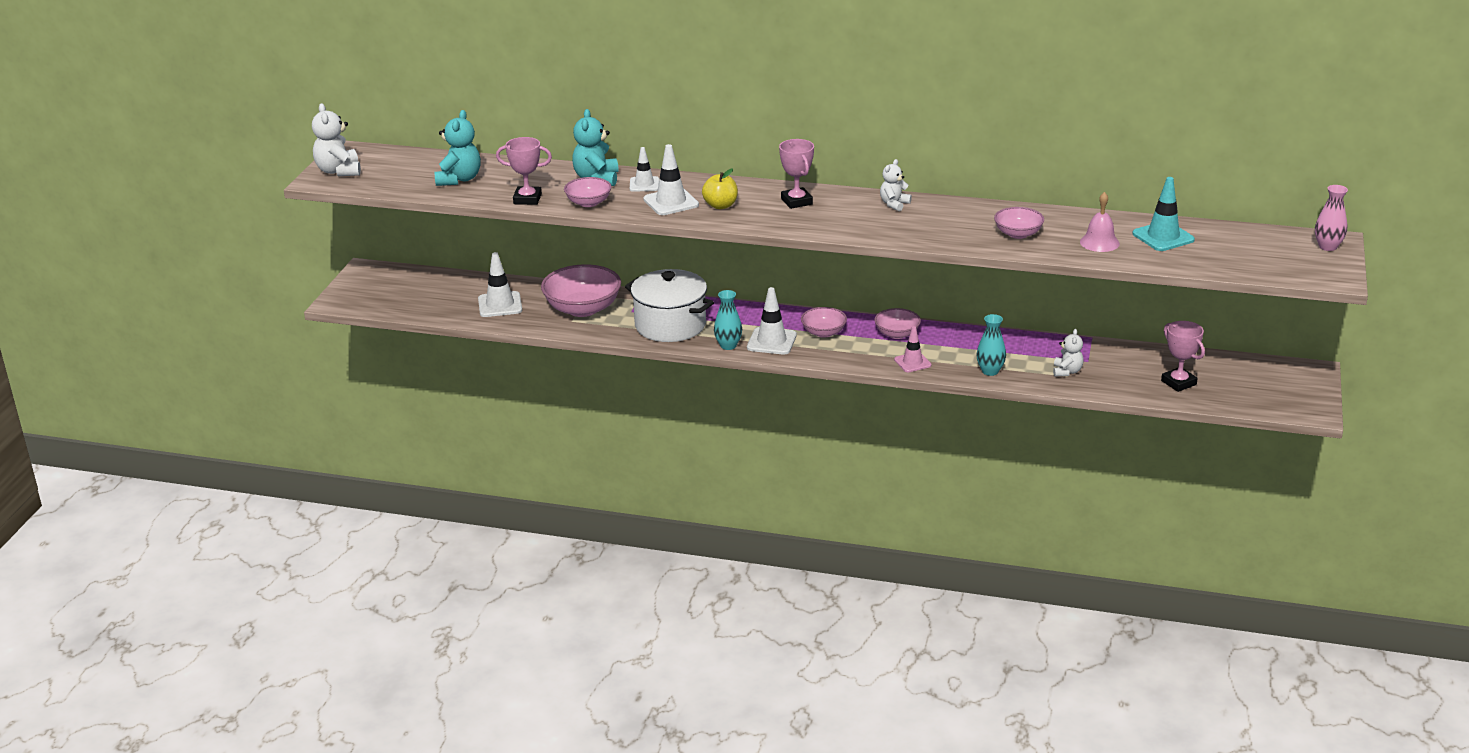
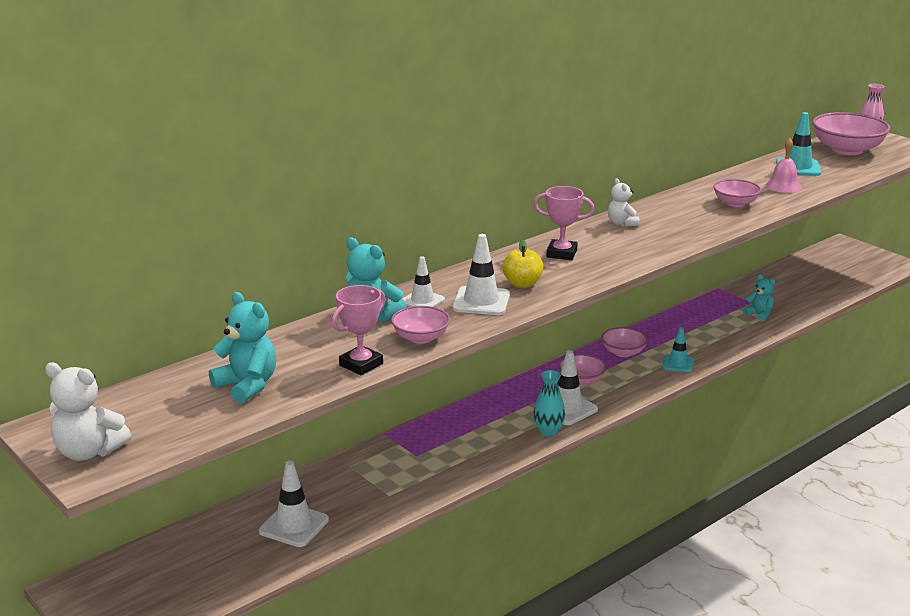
camera: 55 degrees left, 5 degrees down
(583, 309) = (374, 480): pink bowl -> pink bowl (847, 150)
(670, 325) = (472, 445): white pot -> none
(912, 362) = (678, 364): pink traffic cone -> turquoise traffic cone
(990, 371) = (727, 340): turquoise vase -> none
(1067, 371) = (759, 315): white teddy bear -> turquoise teddy bear
(1178, 383) = (816, 286): pink trophy -> none

